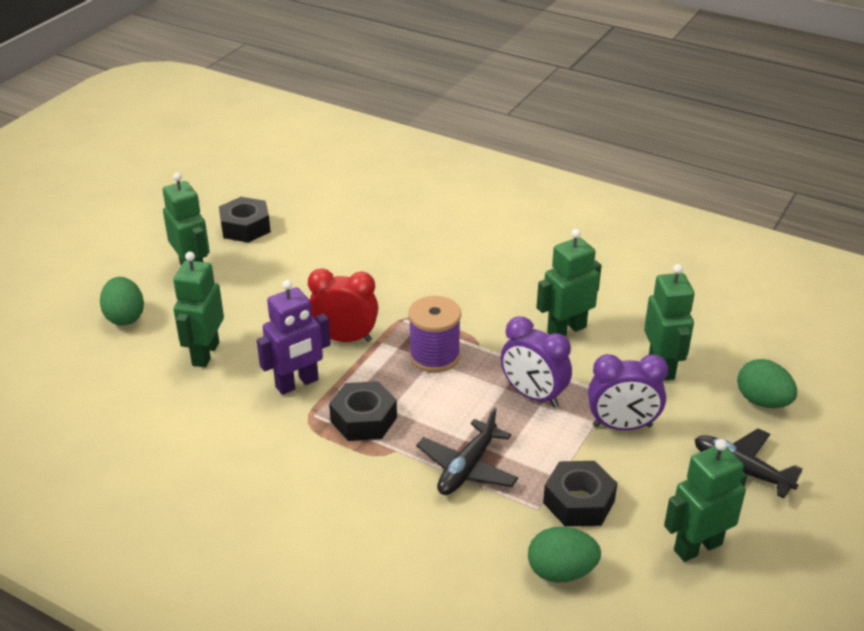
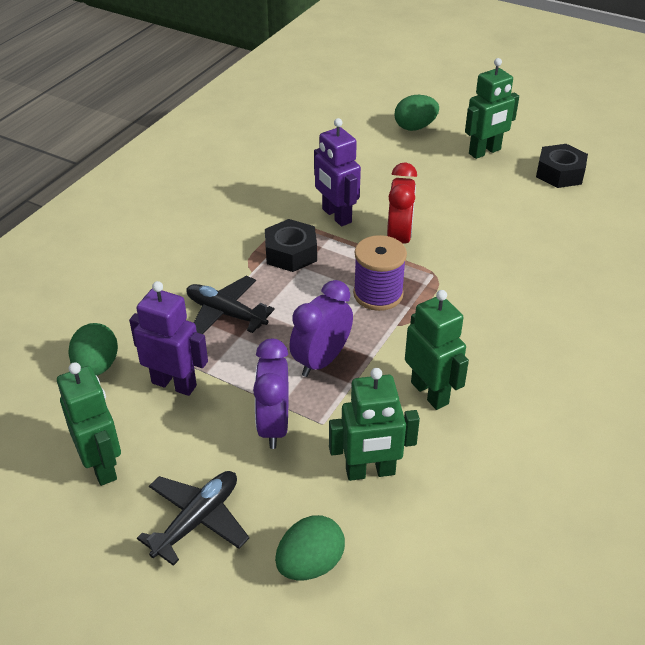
camera: 90 degrees right, 5 degrees up
(205, 354) = (372, 168): green robot -> none
(578, 502) = (174, 384): black nut -> purple robot

